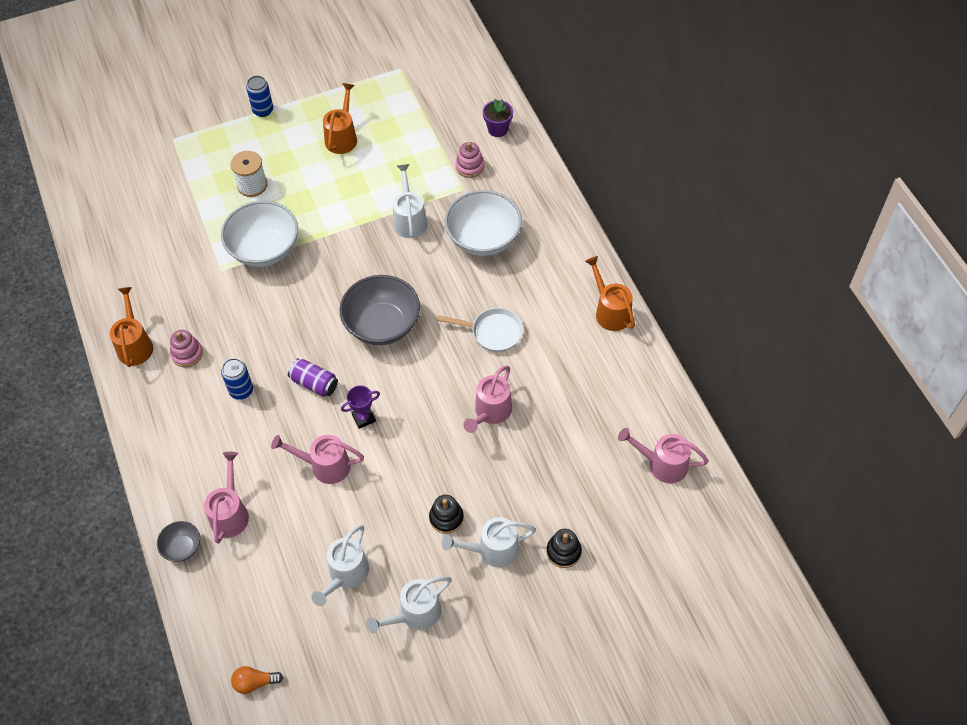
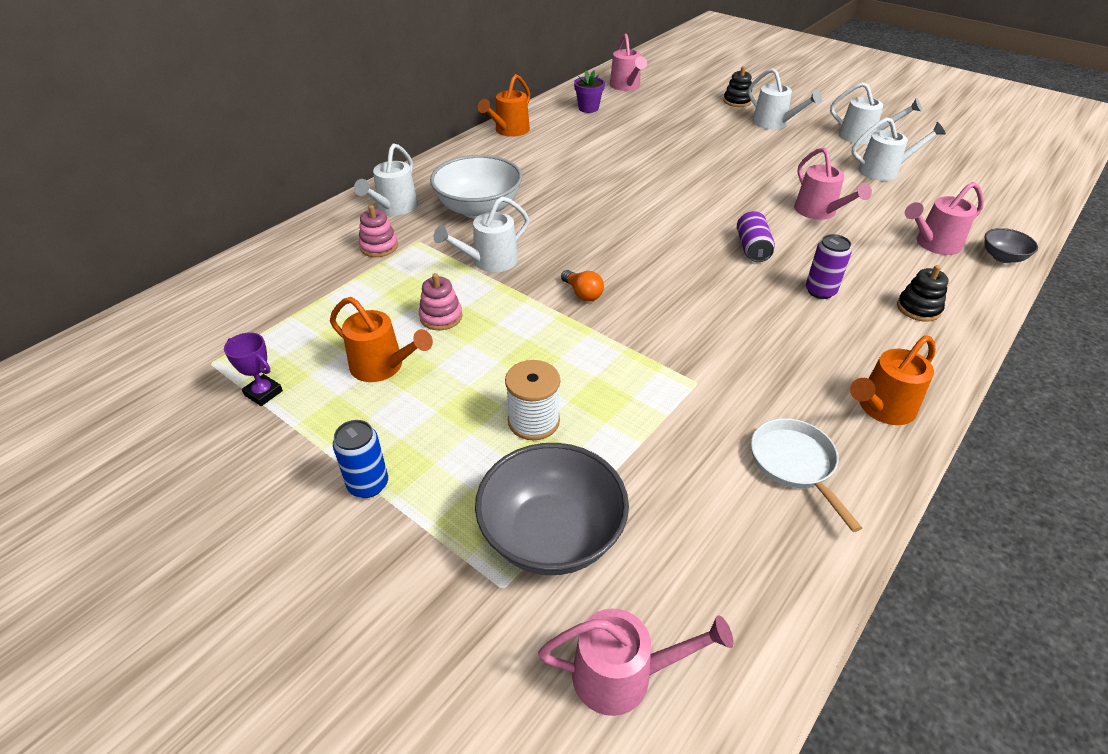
camera: 120 degrees left, 15 degrees down
(187, 354) = (834, 354): pink stacking toy -> pink stacking toy (441, 317)
(241, 390) = (820, 291): blue can -> purple can
(254, 682) = (1016, 180): orange light bulb -> orange light bulb (582, 293)
(264, 249) = (629, 357): white bowl -> none
(342, 137) = (383, 367): orange watering can -> orange watering can turned 135 degrees counterclockwise
(363, 418) = (749, 208): purple trophy -> purple trophy (263, 393)
(382, 325) = (642, 232): grey bowl -> grey bowl (552, 535)
(446, 518) = (778, 146): black stacking toy -> black stacking toy (918, 308)
(490, 412) = (666, 154): pink watering can -> pink watering can (624, 675)
(493, 332) = (586, 174): white pan -> white pan (795, 464)
(498, 129) = (305, 245): purple flower pot -> purple flower pot (588, 108)
(518, 189) = (394, 208): none -> white watering can

